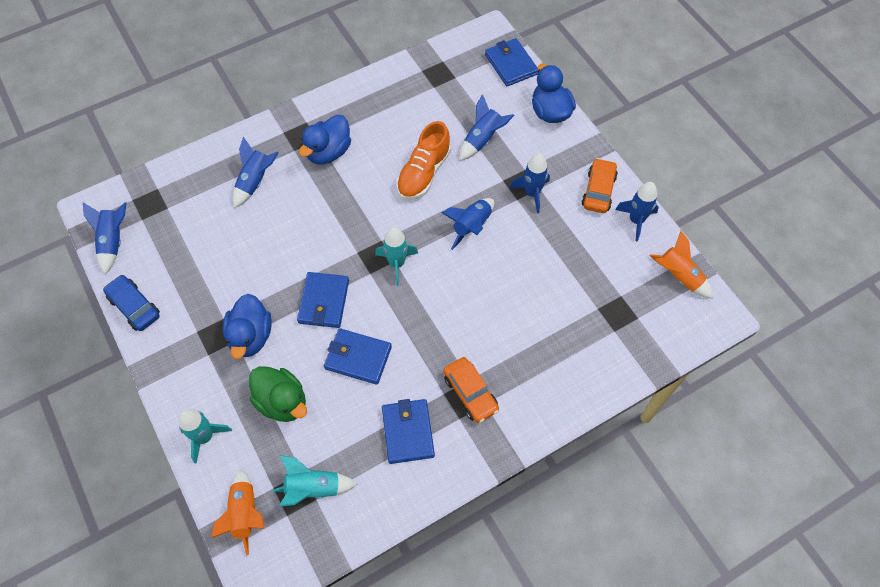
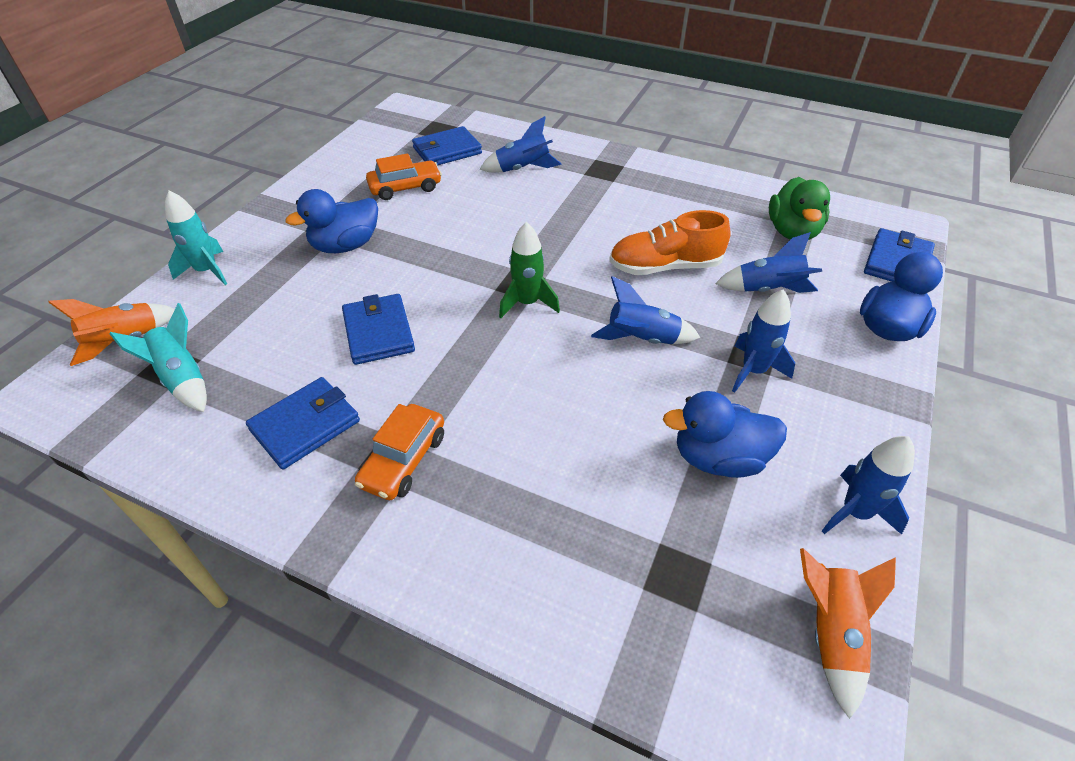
camera: 55 degrees right, 15 degrees down
(113, 241) = (381, 130): blue rocket -> none
(134, 307) = (324, 169): blue car -> none
(282, 402) = (282, 303): green duck -> green duck (792, 232)
(324, 301) = (428, 273): blue wallet -> blue wallet (447, 151)
(328, 152) = (607, 193): blue duck -> blue duck (718, 458)
(397, 264) = (527, 303): turquoise rocket -> green rocket
(598, 191) = (844, 439): orange car -> orange car (405, 188)

